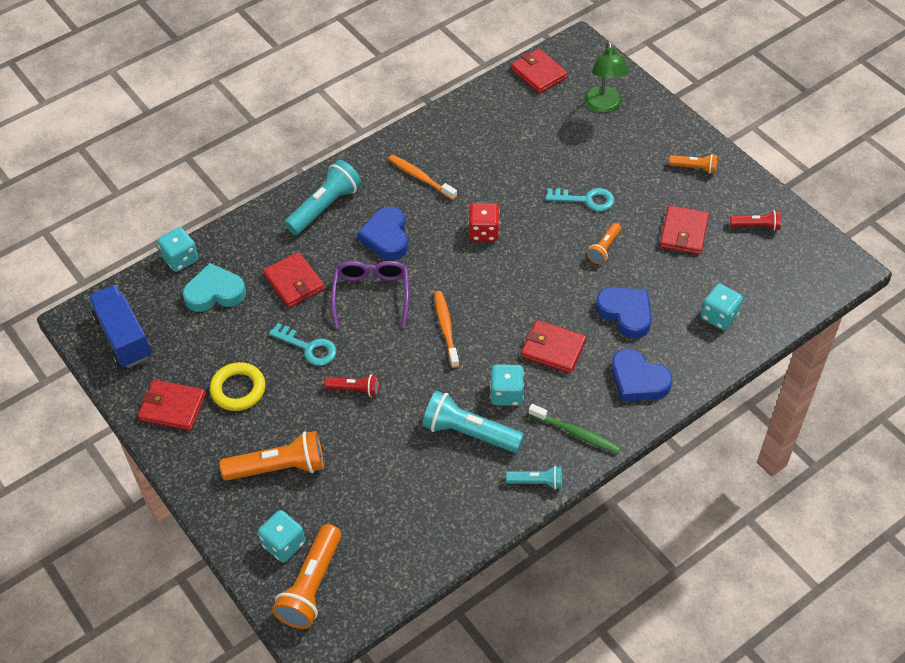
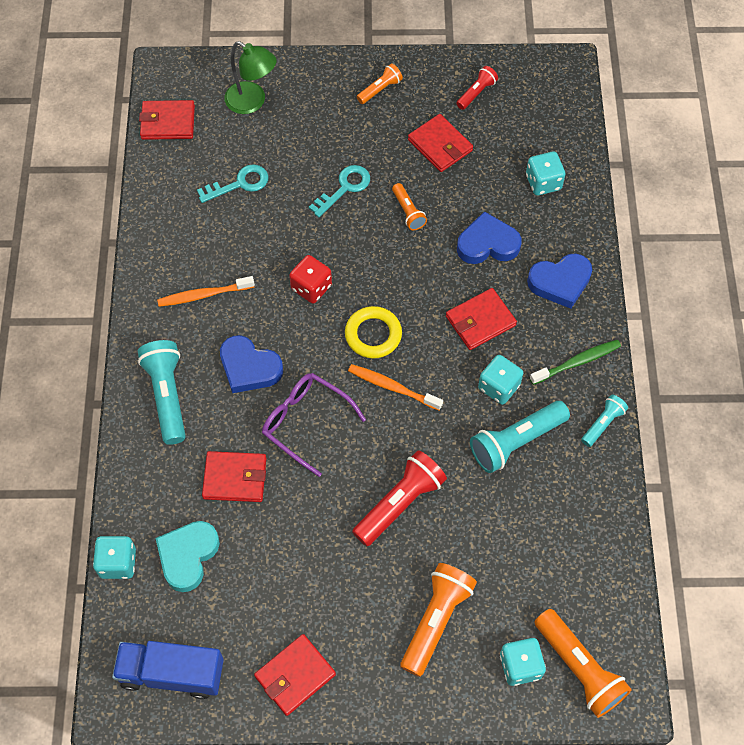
camera: 55 degrees left, 10 degrees up
(238, 389) = (321, 603): yellow ring -> yellow ring (373, 335)
(308, 347) = (321, 513): turquoise key -> turquoise key (239, 184)
(355, 389) = (400, 503): red flashlight -> red flashlight, size x1.81

